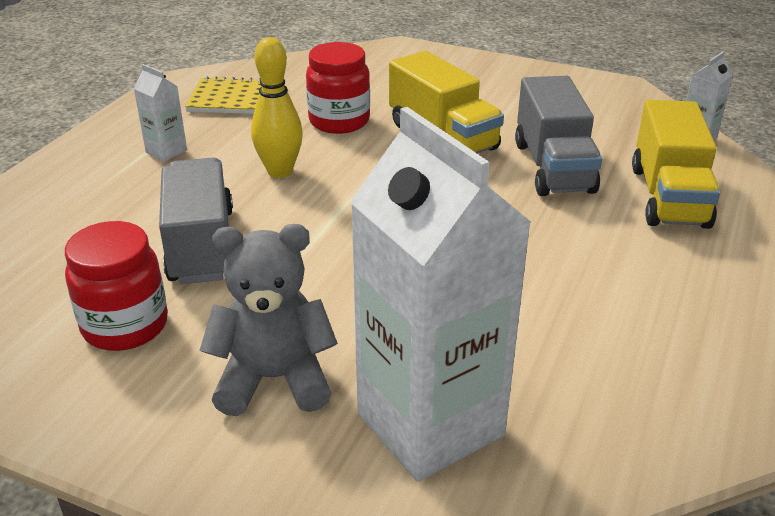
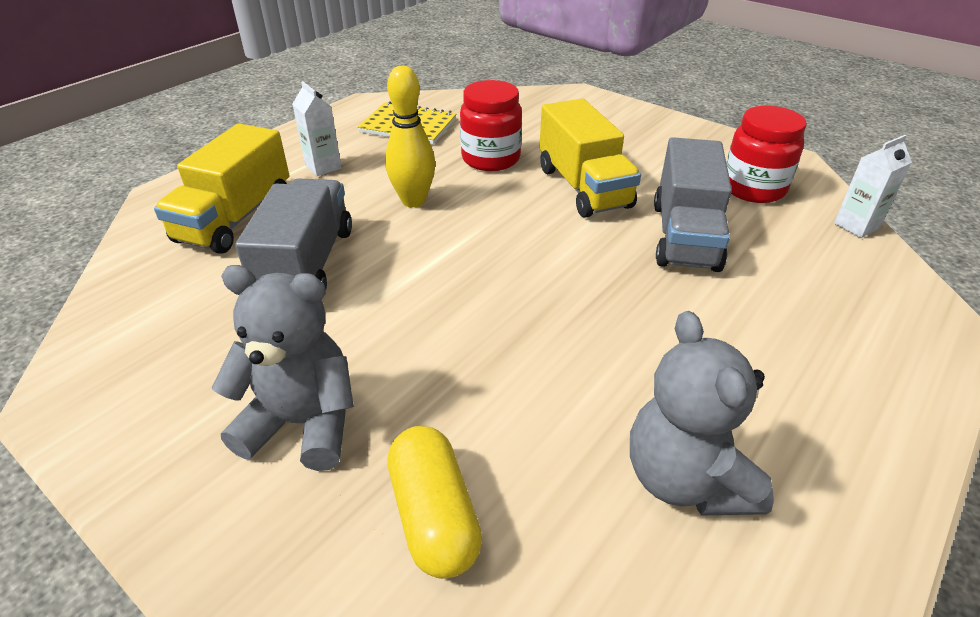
camera: 15 degrees right, 5 degrees up
(125, 326) = (198, 336): red jar -> red jar (753, 189)
(430, 424) = (434, 516): white carton -> yellow capsule
(625, 357) = (685, 479): none -> grey teddy bear
(669, 196) = (802, 288): yellow truck -> yellow truck (235, 219)

